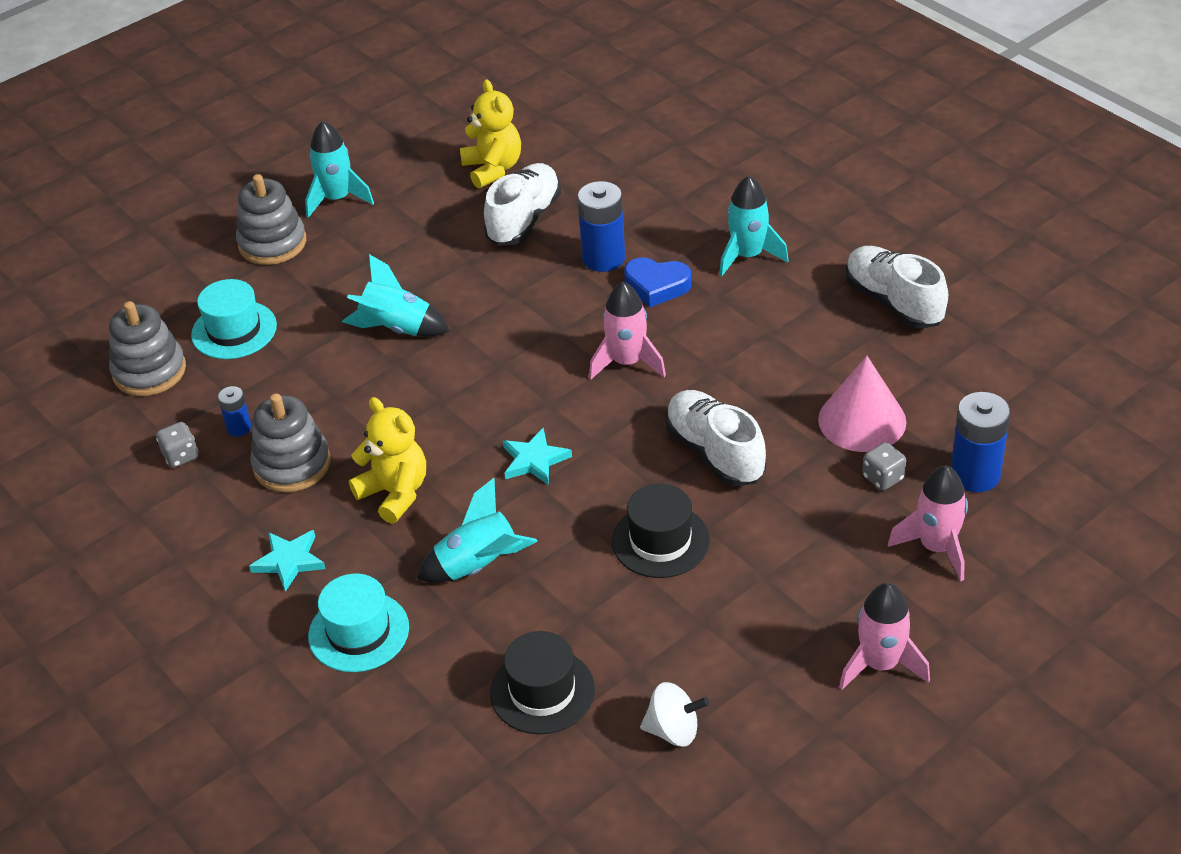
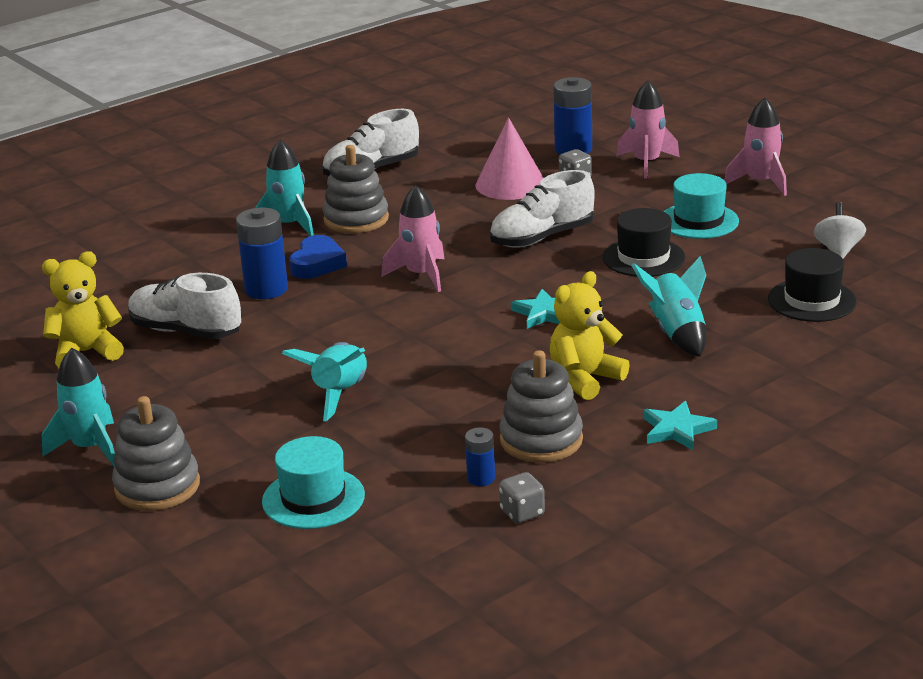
camera: 90 degrees left, 15 degrees down
(149, 371) = (373, 553): grey stacking toy -> grey stacking toy (356, 219)
(359, 632) = (762, 386): turquoise hat -> turquoise hat (698, 221)

